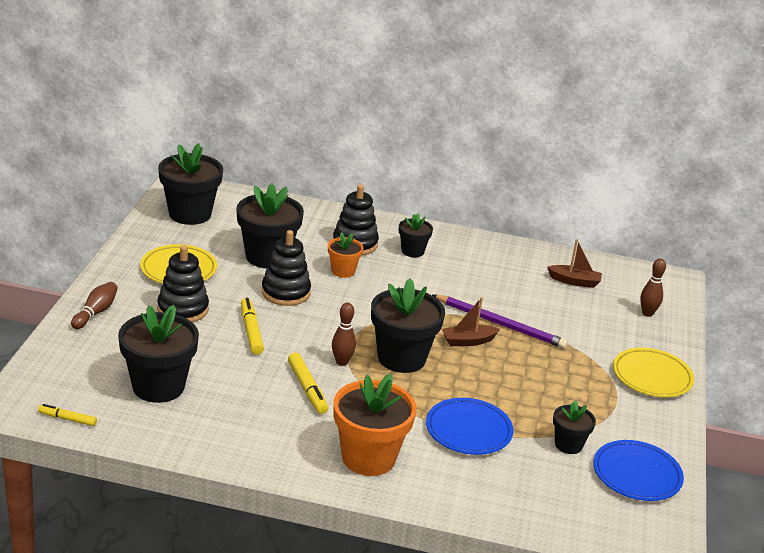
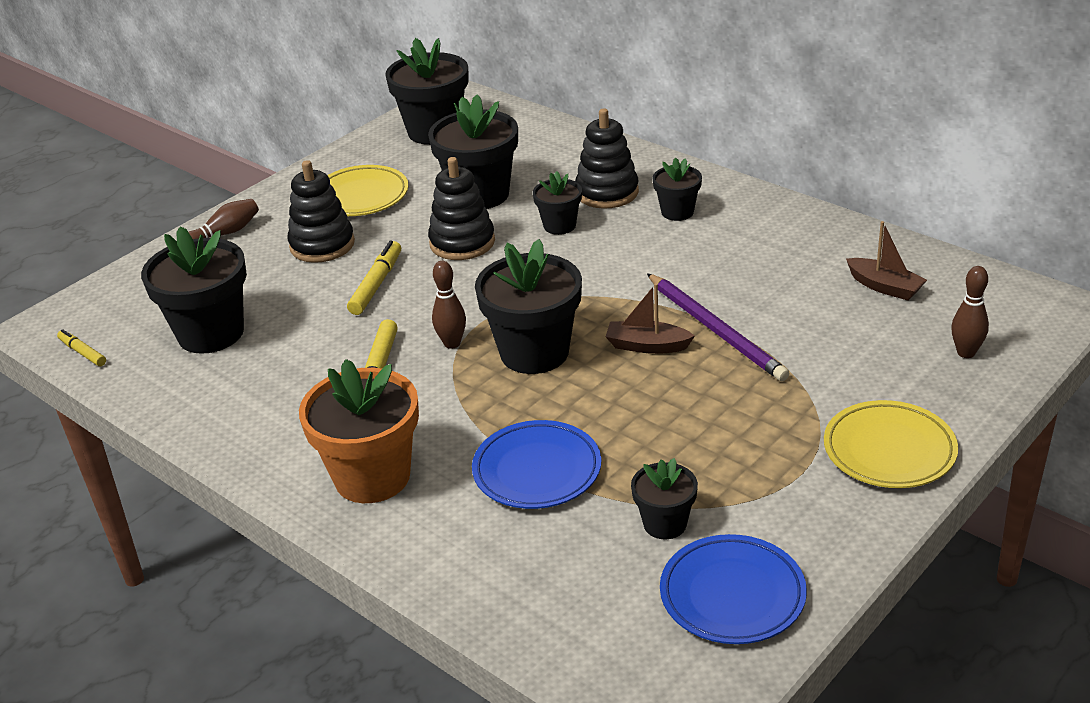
camera: 35 degrees right, 5 degrees up
(343, 271) = (559, 225): orange flower pot -> black flower pot

